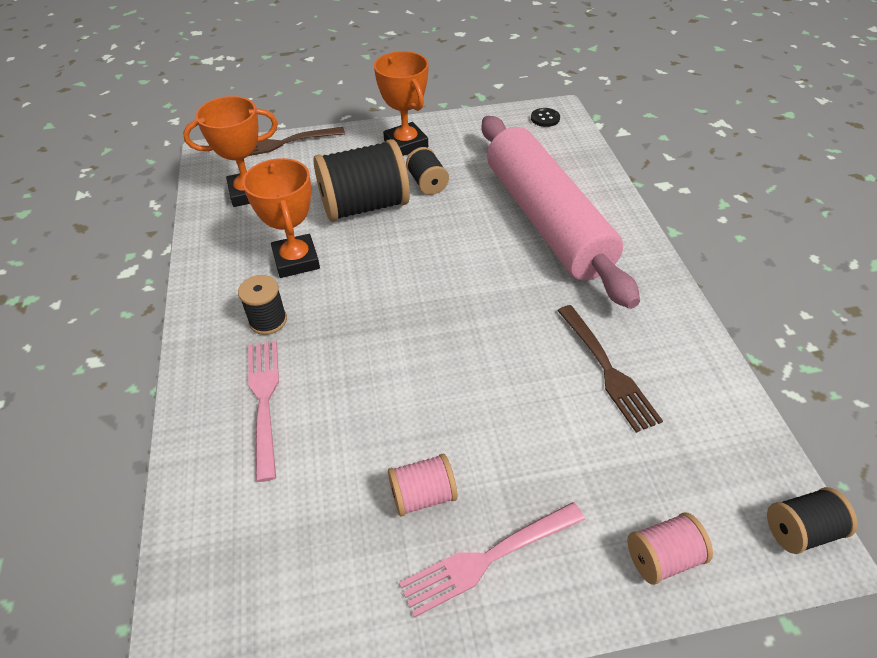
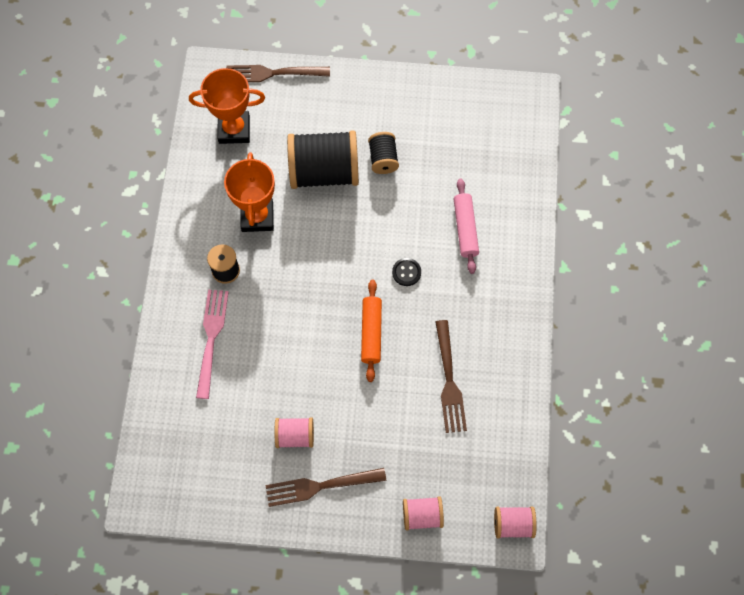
camera: 15 degrees right, 20 degrees up
(406, 144) = (380, 104): orange trophy -> none
(482, 342) = (371, 333): none -> orange rolling pin
(488, 557) = (321, 486): pink fork -> brown fork
(545, 118) = (516, 103): black button -> black button (406, 272)
(546, 220) = (465, 229): pink rolling pin -> pink rolling pin, size x0.41
(800, 530) = (513, 524): black spool -> pink spool

